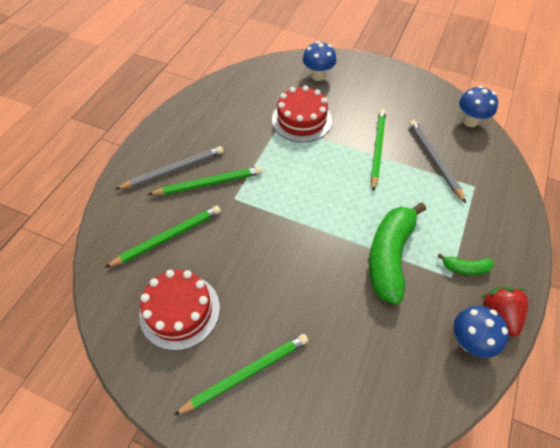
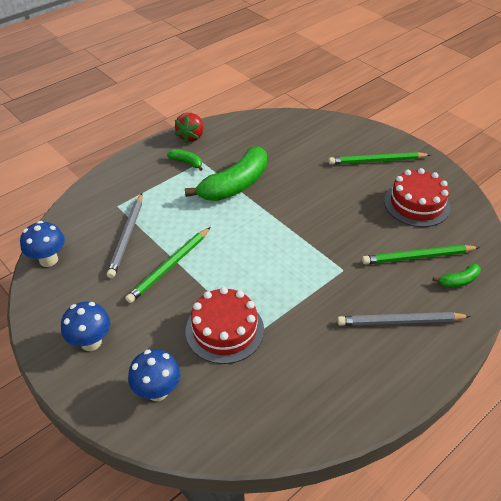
camera: 155 degrees left, 10 degrees down
(126, 225) = (458, 281): none -> green banana
(209, 183) = (364, 293): green pencil -> none
(469, 342) = (223, 133): blue mushroom -> blue mushroom (91, 342)

